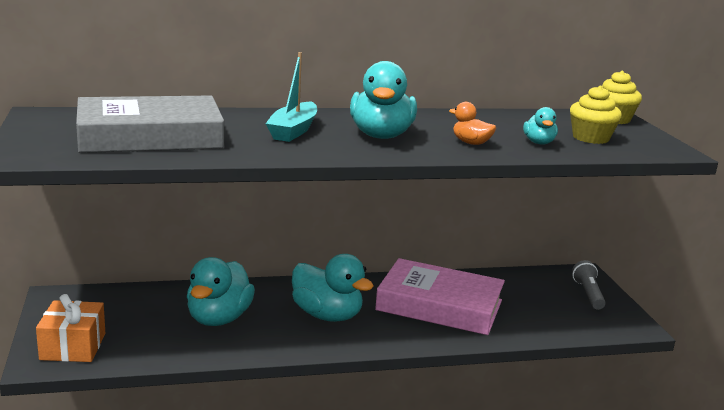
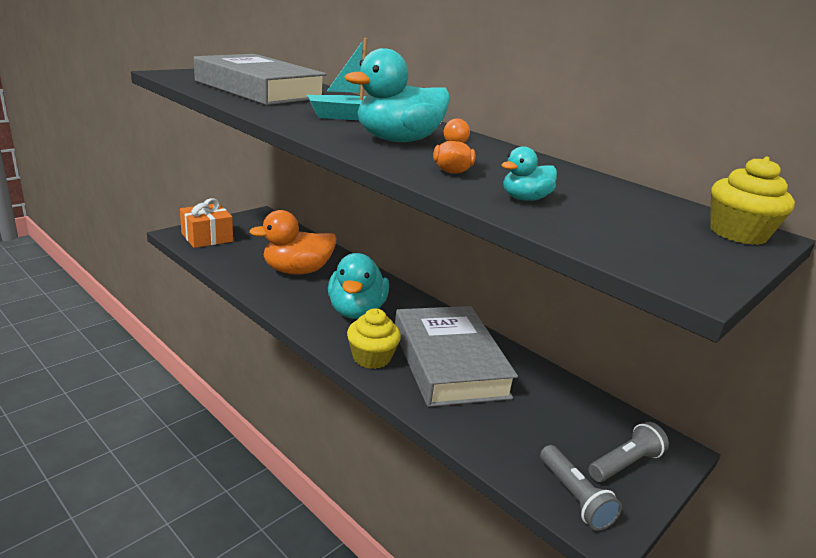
camera: 55 degrees right, 5 degrees up
(219, 318) = (297, 271): turquoise duck -> orange duck
(439, 305) = (449, 363): pink book -> grey book
(591, 138) = (614, 224): yellow cupcake -> yellow cupcake (371, 358)
(607, 323) = (574, 497): none -> grey flashlight

